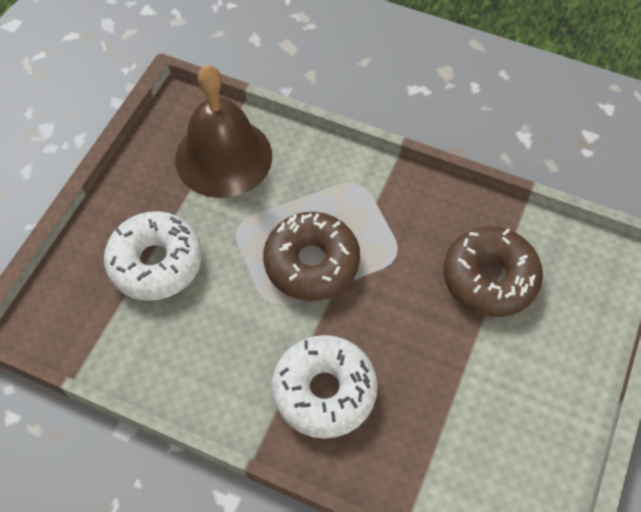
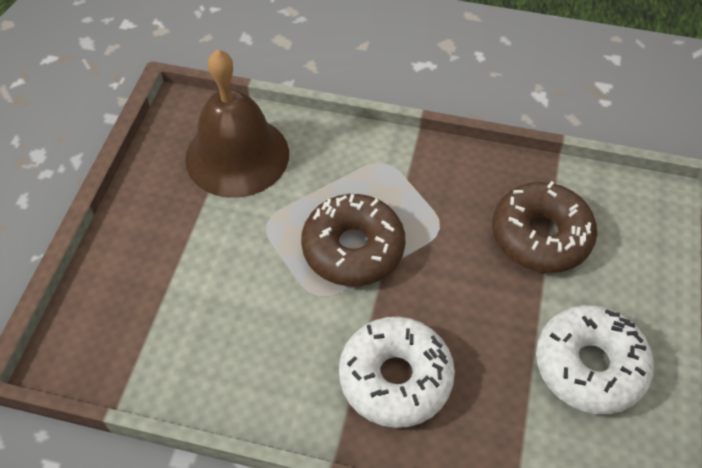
camera: 10 degrees left, 5 degrees down
(156, 263) = (185, 273): white donut -> white donut (589, 366)

